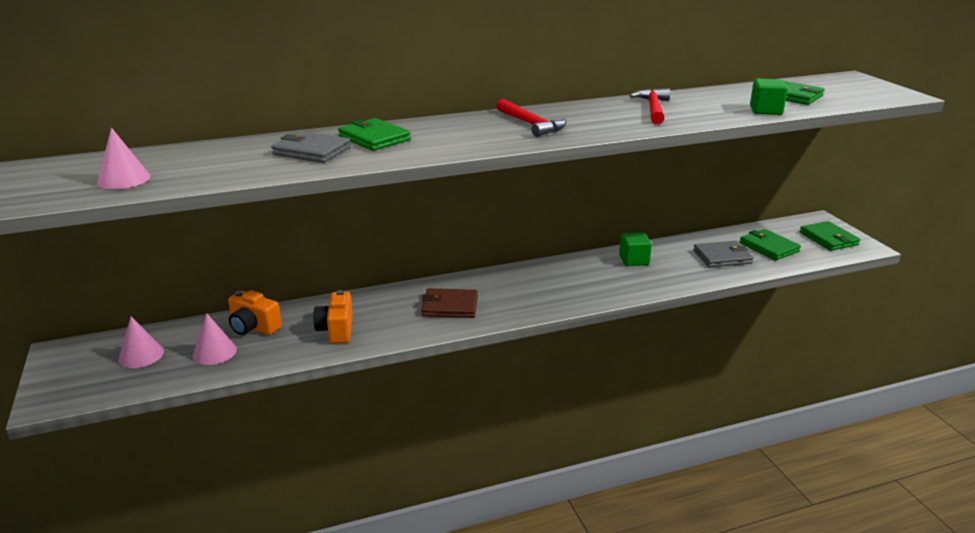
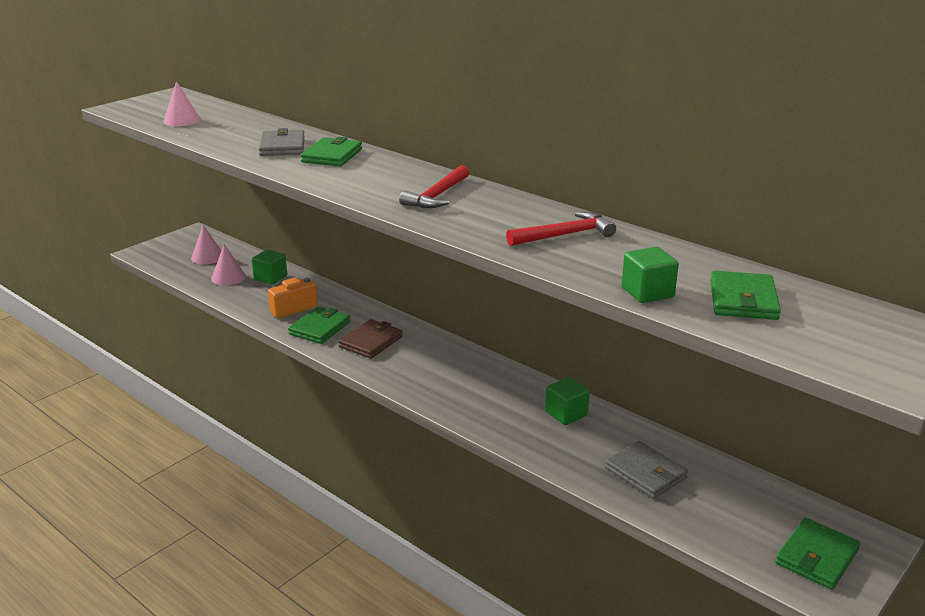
camera: 60 degrees right, 0 degrees up
(254, 327) = (270, 278): orange camera -> green cube
(450, 306) = (371, 342): brown wallet -> brown wallet turned 60 degrees clockwise
(769, 247) = (719, 506): green wallet -> green wallet (320, 328)

